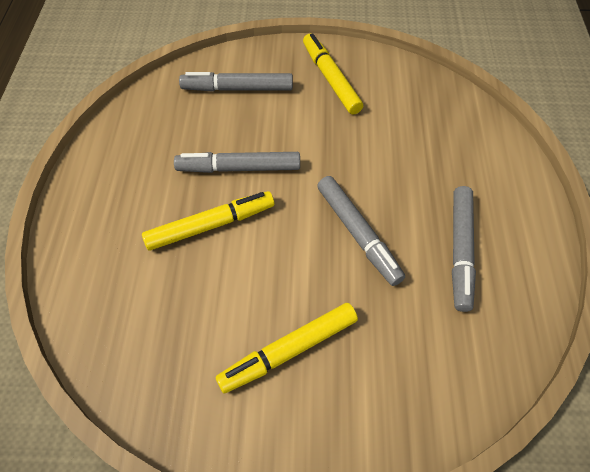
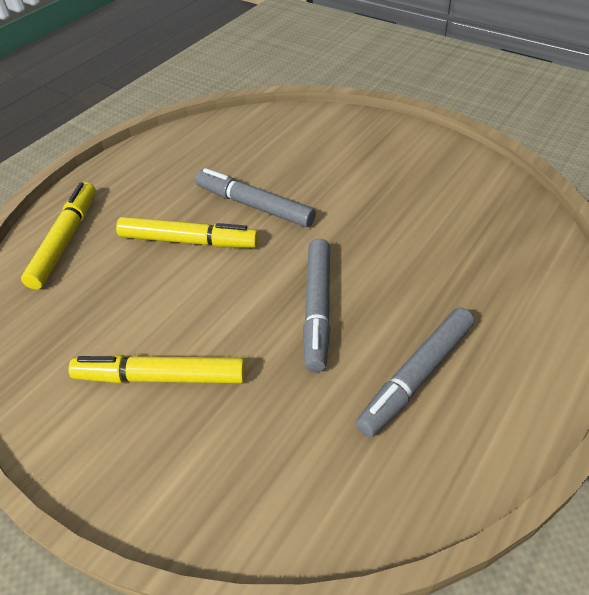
camera: 35 degrees right, 10 degrees down
(237, 89) = (311, 142): grey marker -> none
(330, 79) = (410, 164): yellow marker -> yellow marker (65, 240)

